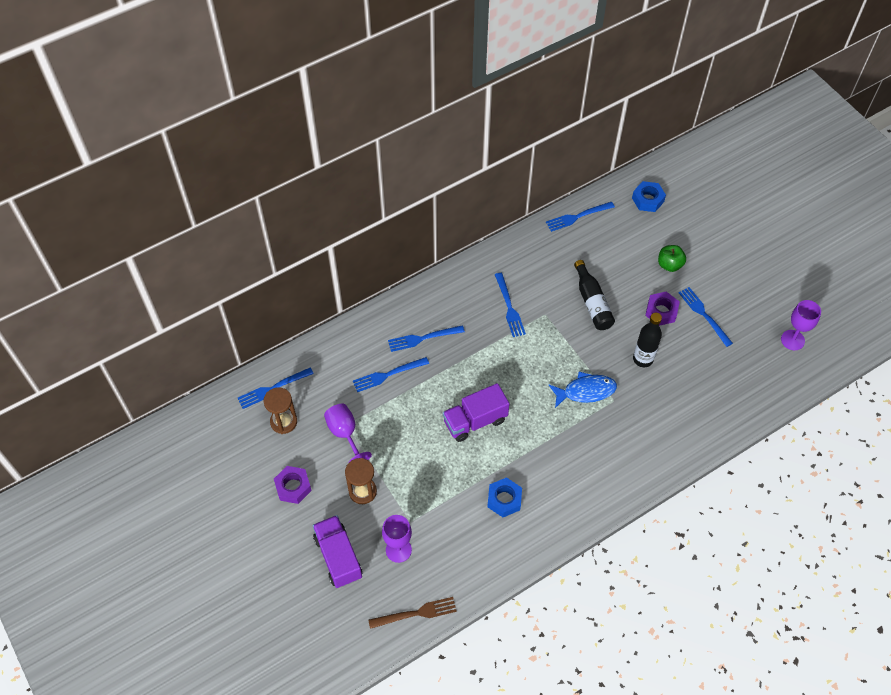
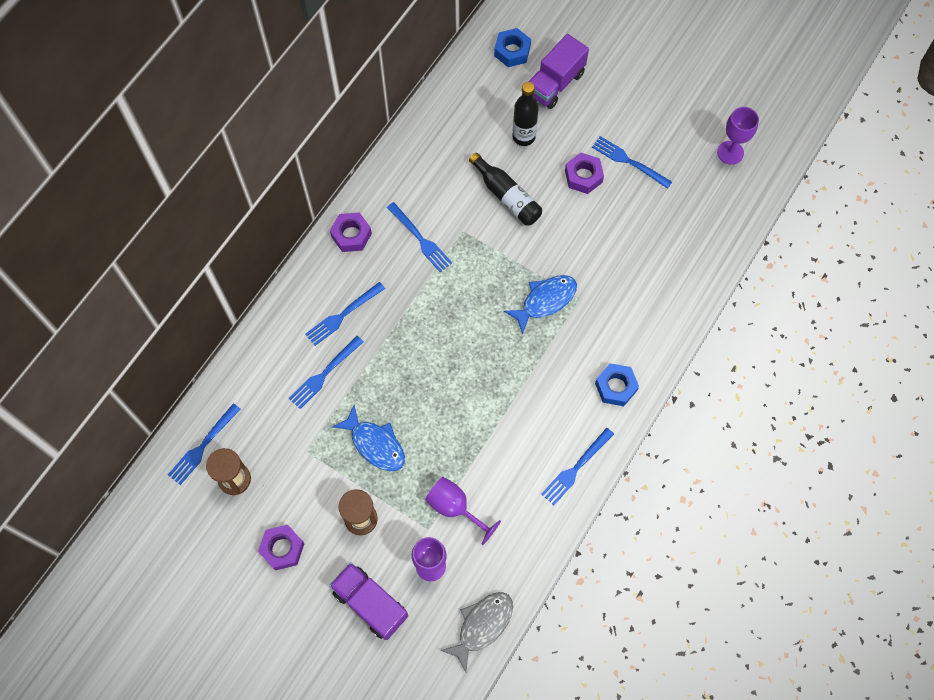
camera: 25 degrees left, 10 degrees up
(345, 434) = (310, 462): purple goblet -> purple goblet (455, 507)
(401, 441) = (375, 444): none -> blue fish
(416, 613) = (482, 625): brown fork -> grey fish
(458, 284) = (351, 235): none -> purple nut
(475, 421) = (444, 385): purple truck -> purple truck (555, 83)
(504, 500) = (515, 460): blue nut -> blue nut (616, 387)
(577, 217) = (445, 102): blue fork -> blue fork (576, 468)
(643, 359) = (588, 239): black bottle -> black bottle (523, 137)
(669, 265) = (568, 118): green apple -> none

